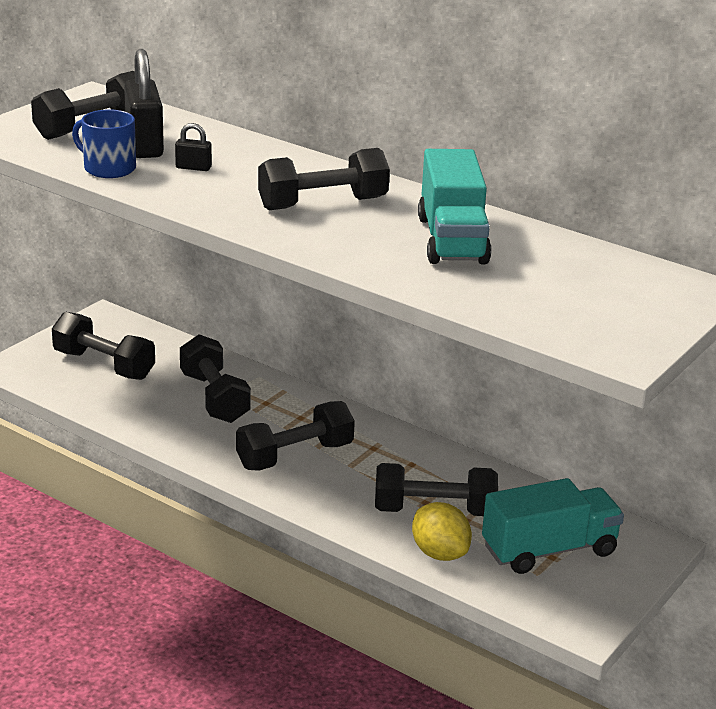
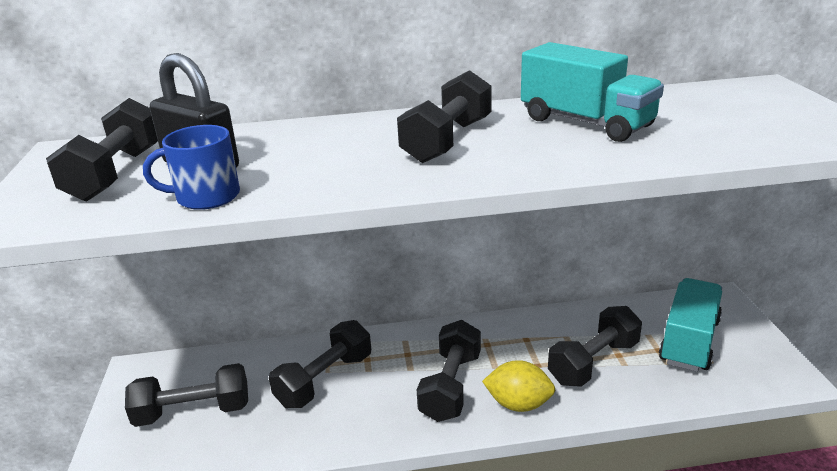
camera: 40 degrees left, 0 degrees up
(193, 167) = (285, 162): black padlock -> none
(214, 398) = (324, 380): black dumbbell -> black dumbbell turned 75 degrees counterclockwise
(439, 553) = (648, 390): yellow lemon -> yellow lemon (518, 404)

